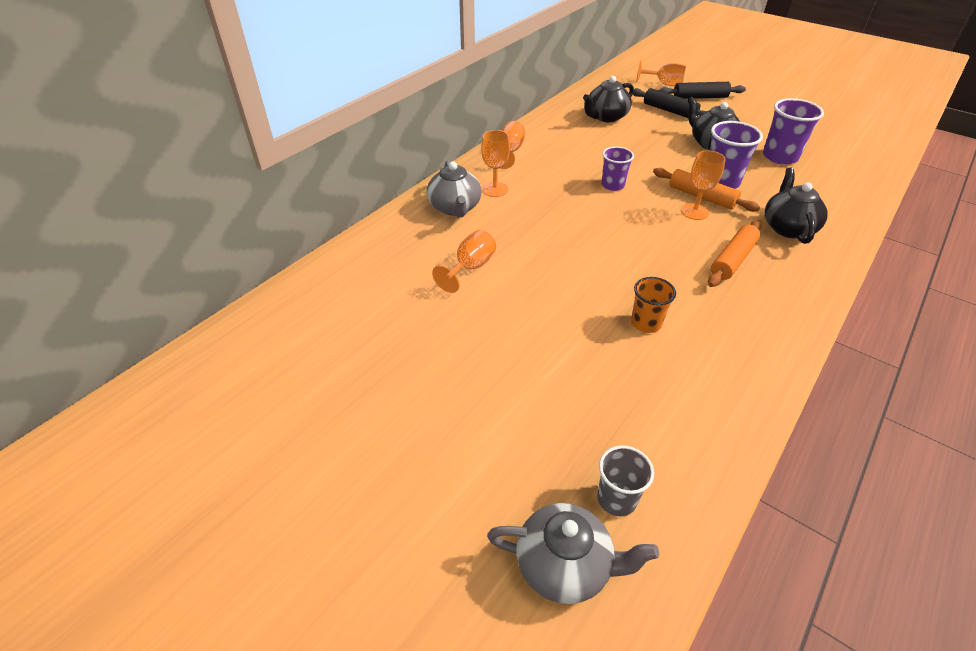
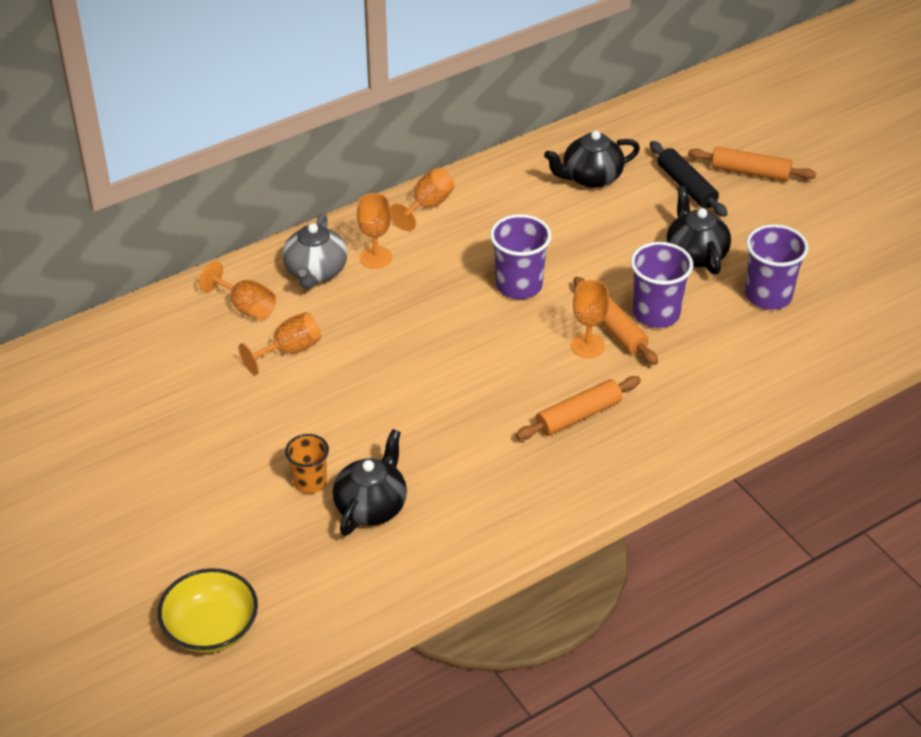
camera: 20 degrees right, 0 degrees up
(564, 565) = (211, 628): grey teapot -> yellow bowl
(612, 185) = (519, 285): purple cup -> purple cup, size x1.56
(616, 499) = (284, 597): grey cup -> none
(646, 323) = (426, 458): orange cup -> orange cup (310, 482)
(664, 84) = (719, 136): orange goblet -> orange goblet (246, 307)
(700, 97) = (750, 172): black rolling pin -> orange rolling pin
(788, 228) = (680, 394): black teapot -> black teapot (371, 506)

